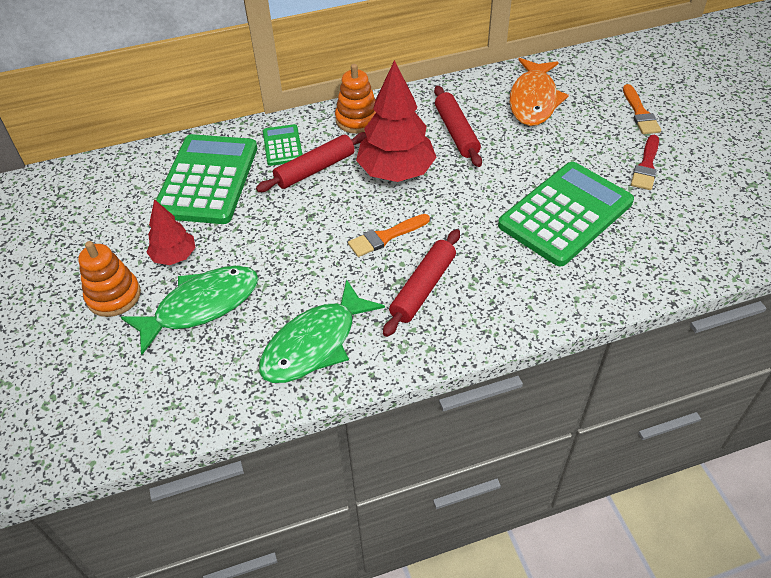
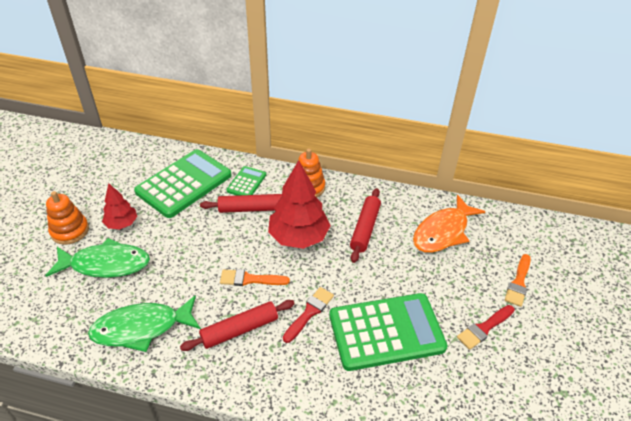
camera: 30 degrees right, 5 degrees down
(477, 235) = (309, 312): none -> red brush

